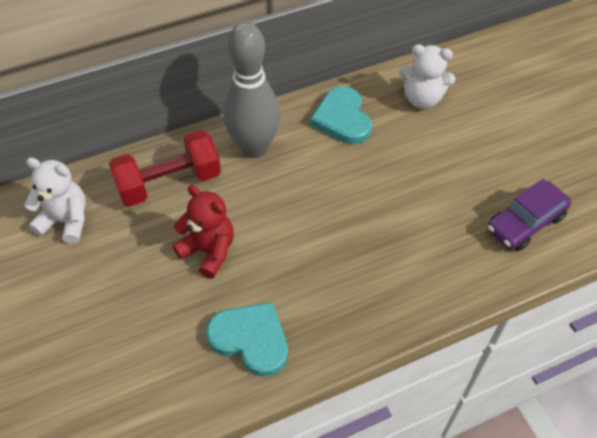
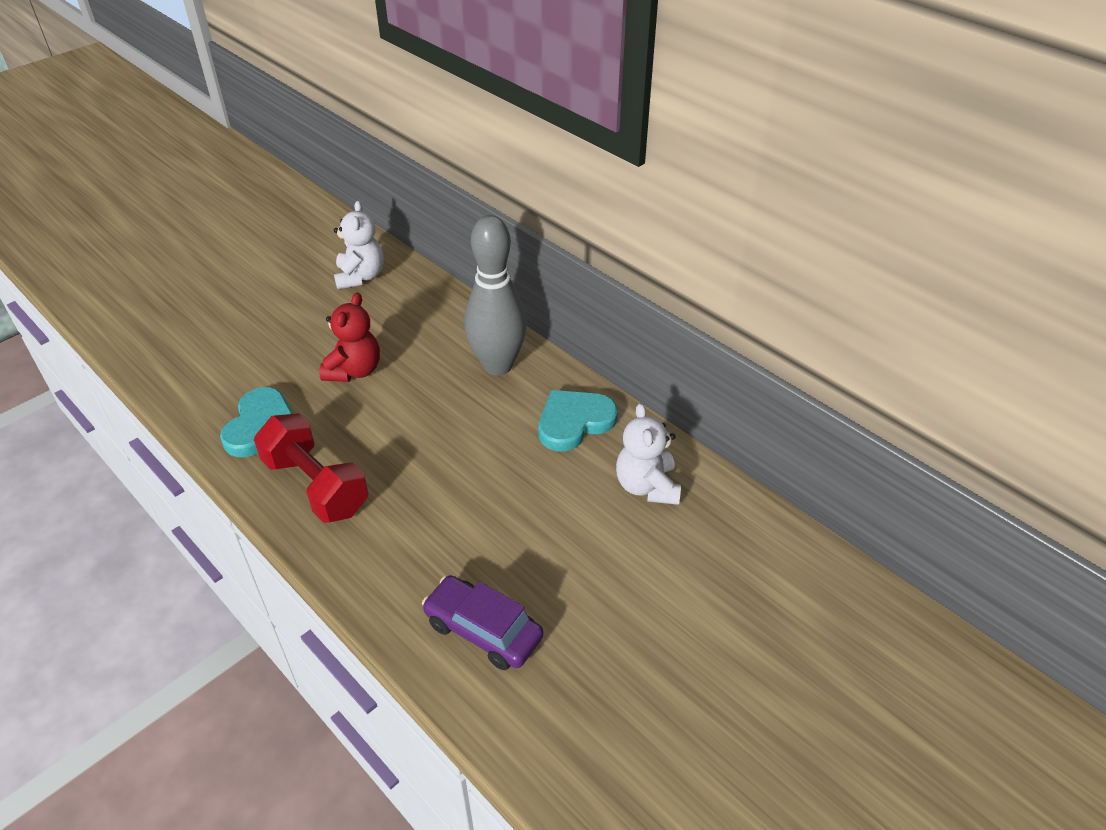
camera: 70 degrees right, 10 degrees down
(169, 182) = (427, 322): red dumbbell -> red dumbbell (316, 486)

